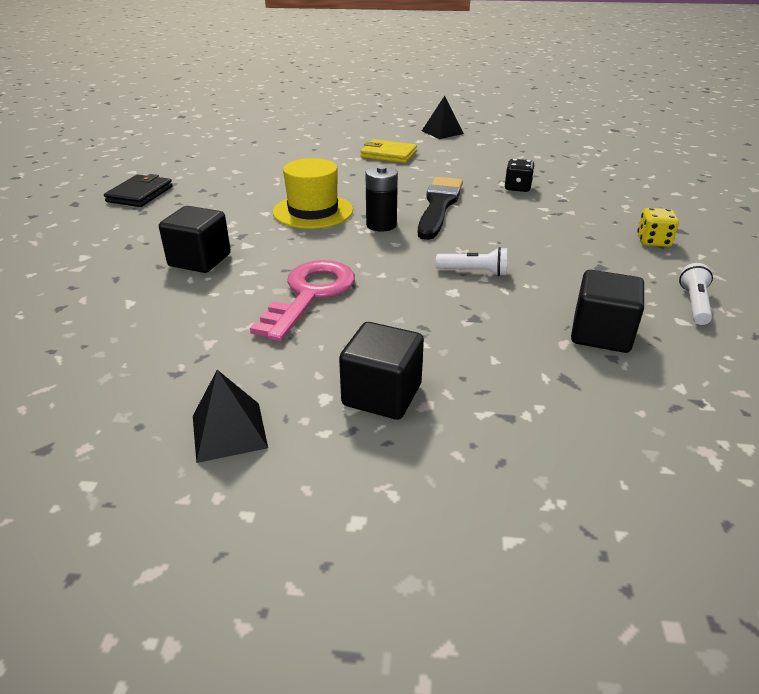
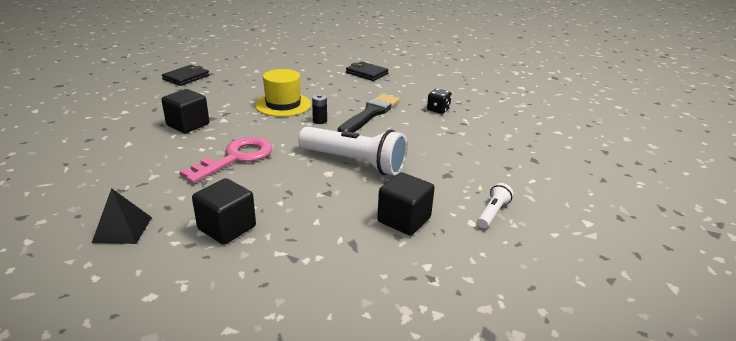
camera: 15 degrees right, 5 degrees down
(381, 225) = (319, 121): black battery -> black battery, size x0.67
(388, 154) = (366, 73): yellow wallet -> black wallet
(442, 132) = (419, 62): black pyramid -> none
(474, 272) = (354, 162): white flashlight -> white flashlight, size x2.17
(653, 241) = (504, 164): yellow dice -> none

